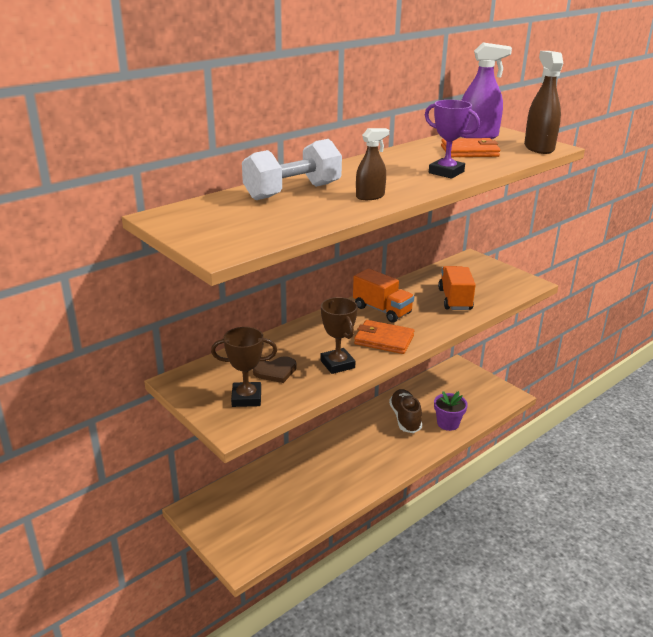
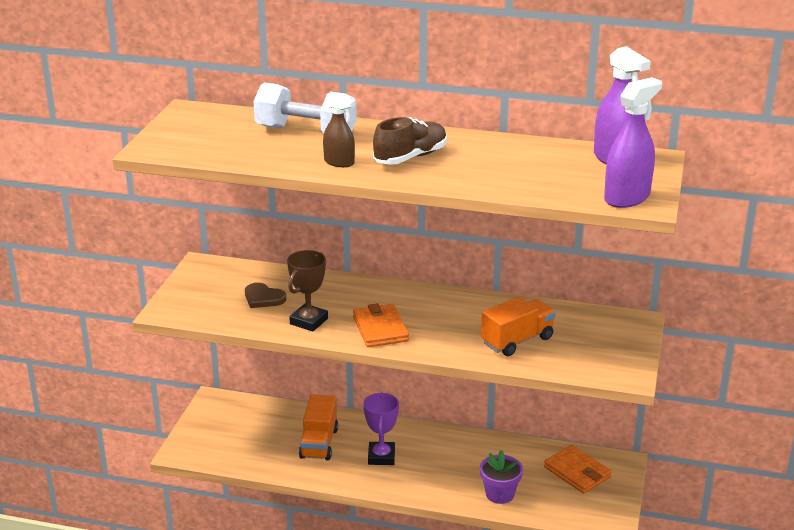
camera: 55 degrees right, 0 degrees up
(246, 398) = (210, 301): brown trophy -> none
(382, 310) = (436, 309): orange truck -> orange truck (319, 443)
(405, 418) = (473, 462): brown shoe -> brown shoe (410, 157)
(446, 172) = (459, 175): purple trophy -> purple trophy (381, 457)
(469, 151) = (549, 169): orange wallet -> orange wallet (577, 472)
(539, 148) = (627, 198): brown spray bottle -> purple spray bottle

